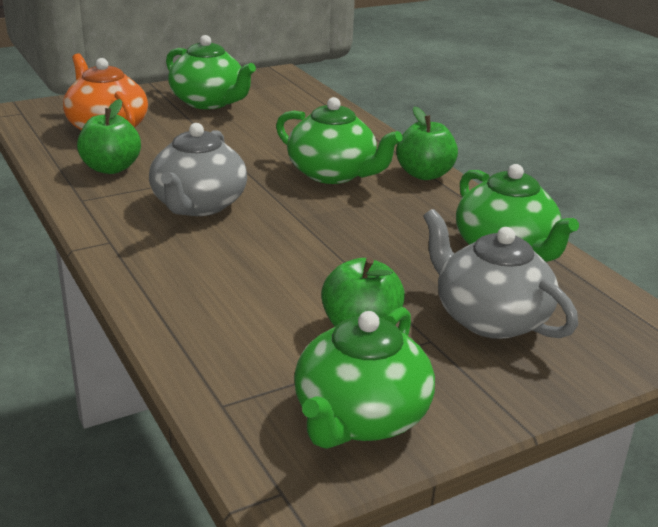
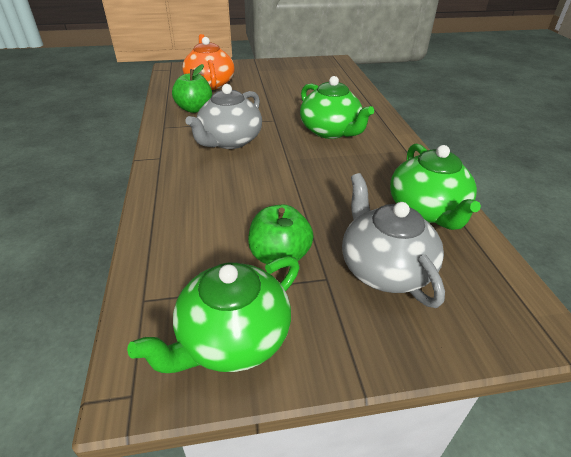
camera: 20 degrees right, 10 degrees up
(209, 102) = (280, 74): green teapot -> none
(424, 174) = (395, 140): green apple -> none

